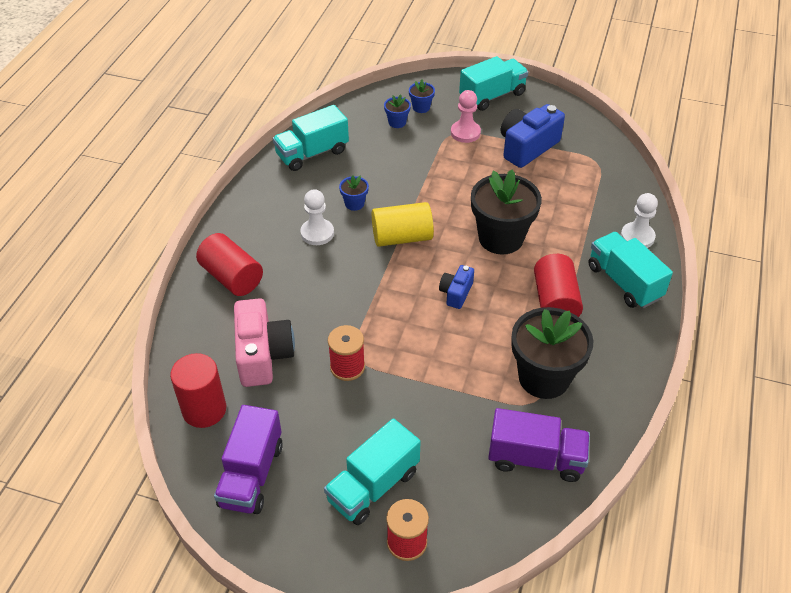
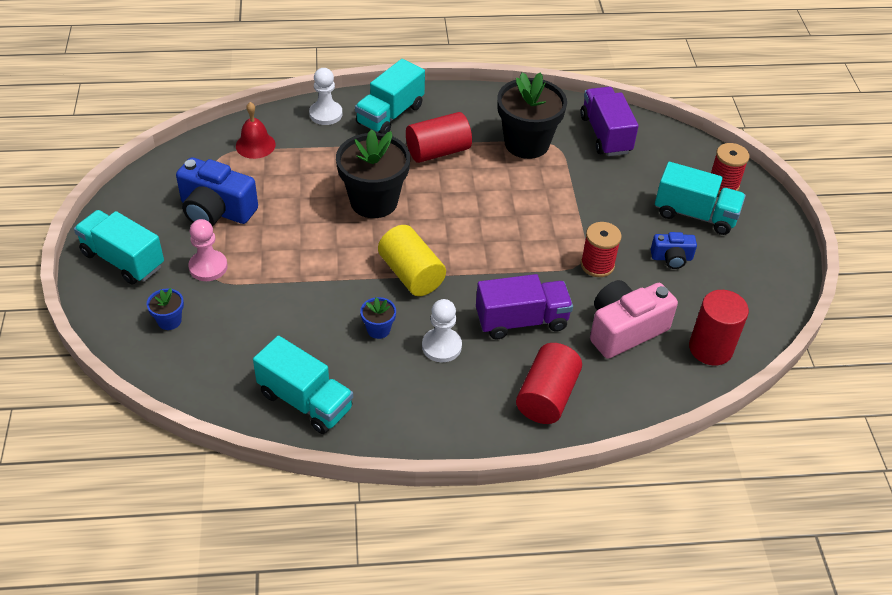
camera: 115 degrees left, 0 degrees up
(251, 475) = (743, 290): purple truck -> purple truck (521, 321)
(397, 122) = (209, 335): blue flower pot -> none
(456, 293) = (465, 216): blue camera -> blue camera (671, 258)
(604, 183) = (255, 145): none -> red bell

